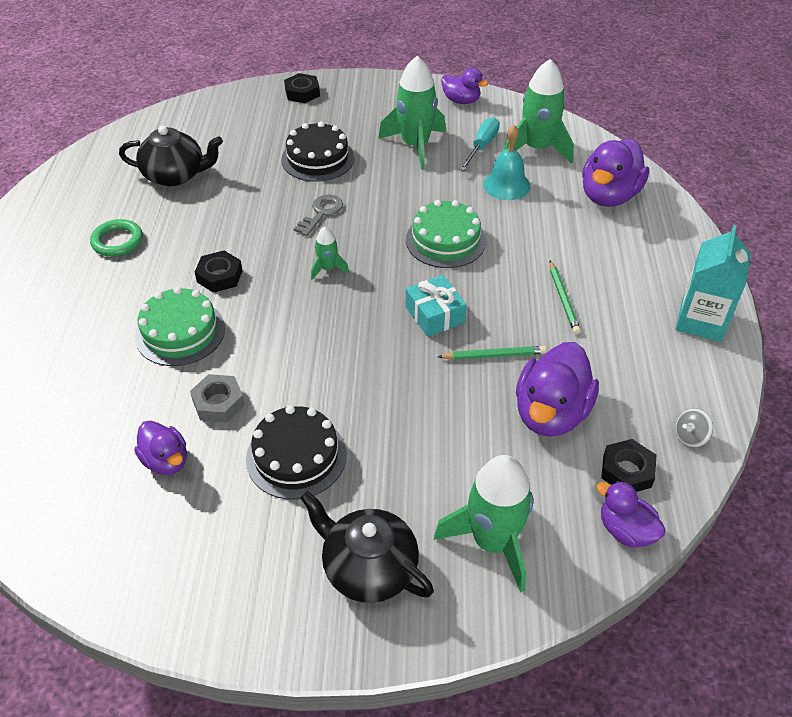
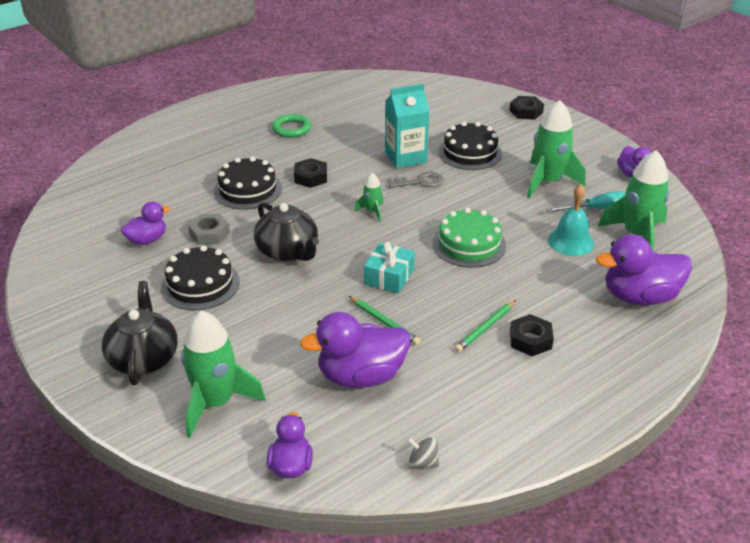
camera: 50 degrees right, 10 degrees down
(166, 460) = (147, 240): purple duck -> purple duck turned 135 degrees counterclockwise
(175, 175) = (374, 114): black teapot -> black teapot (288, 251)
(180, 332) = (248, 190): green cake -> black cake
(627, 471) = (348, 441): black nut -> black nut (530, 340)
(701, 321) = (562, 414): turquoise carton -> turquoise carton (405, 157)

